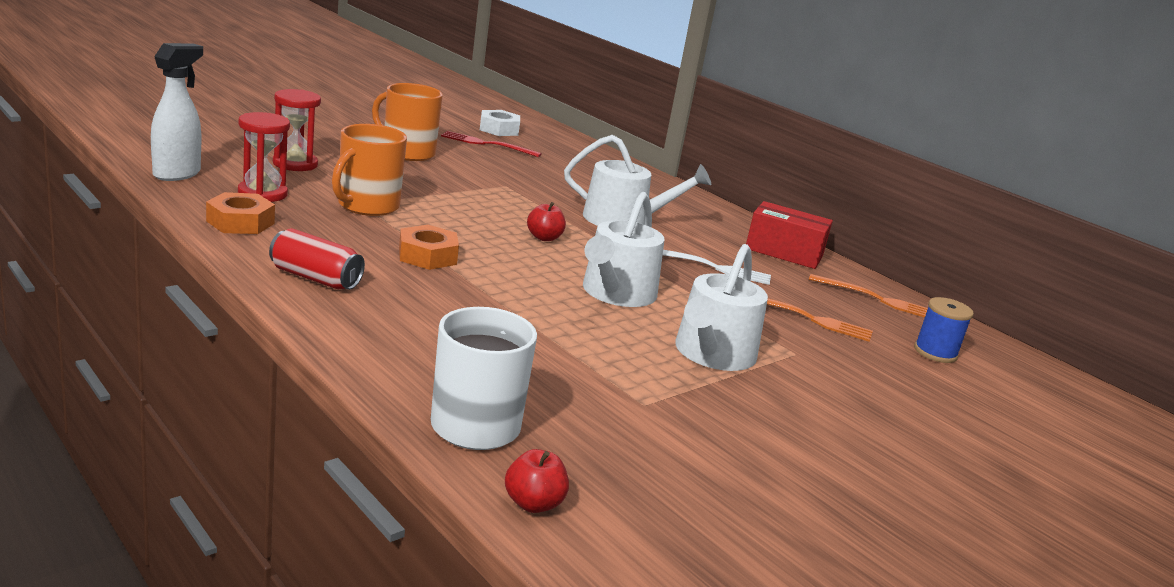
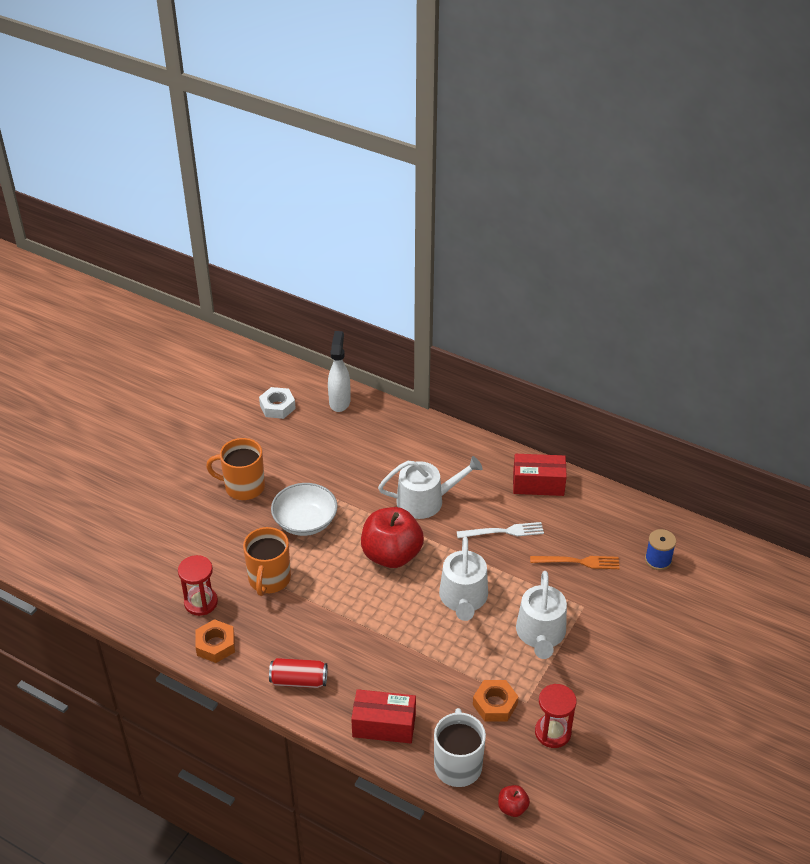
camera: 15 degrees left, 20 degrees up
(177, 174) = (134, 609): white spray bottle -> white spray bottle (339, 401)
(295, 164) = (189, 550): red hourglass -> red hourglass (552, 732)
(396, 350) = (384, 725): none -> red box
(427, 256) = (340, 619): orange nut -> orange nut (495, 704)
(456, 189) = (305, 521): none -> white bowl
(487, 144) = (284, 438): red fork -> none
(544, 238) = (391, 555): red apple -> red apple, size x2.33
(877, 299) = (611, 513): orange fork -> none

